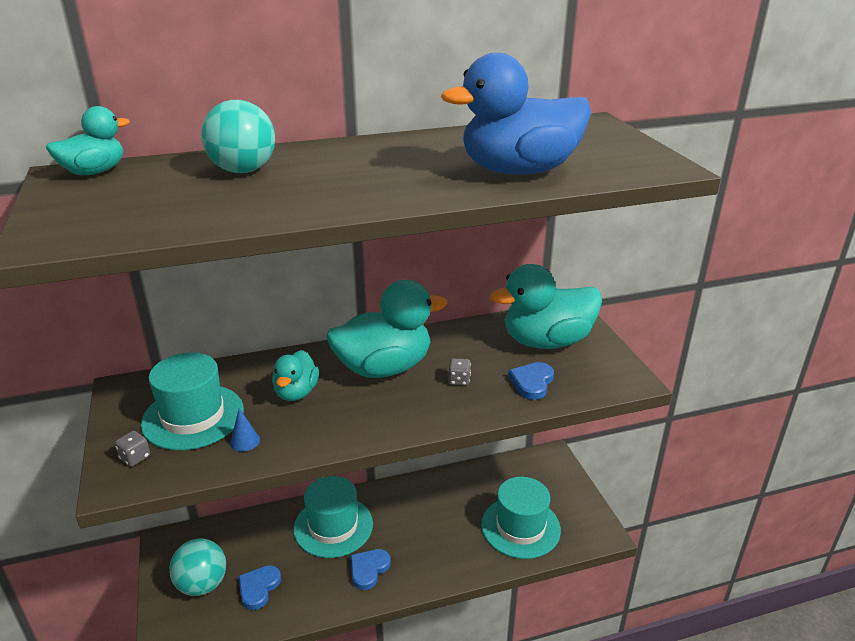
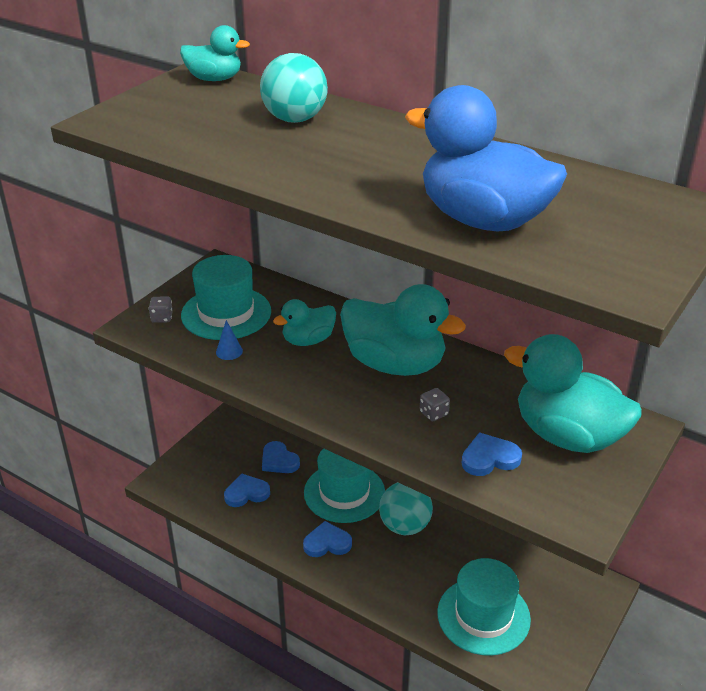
camera: 50 degrees right, 5 degrees up
(202, 584) = (220, 462): turquoise ball -> turquoise ball (405, 526)
(252, 544) = (279, 460): none -> blue heart

